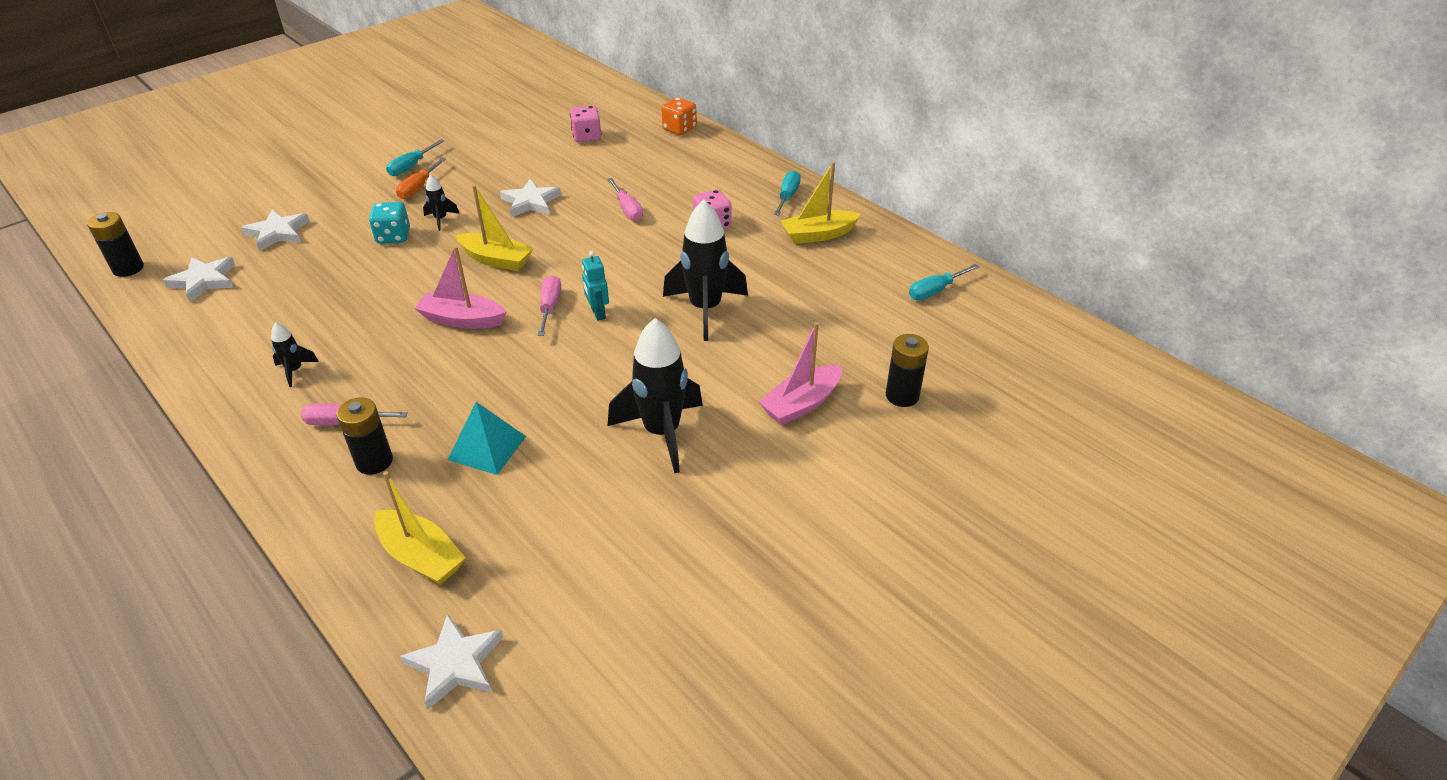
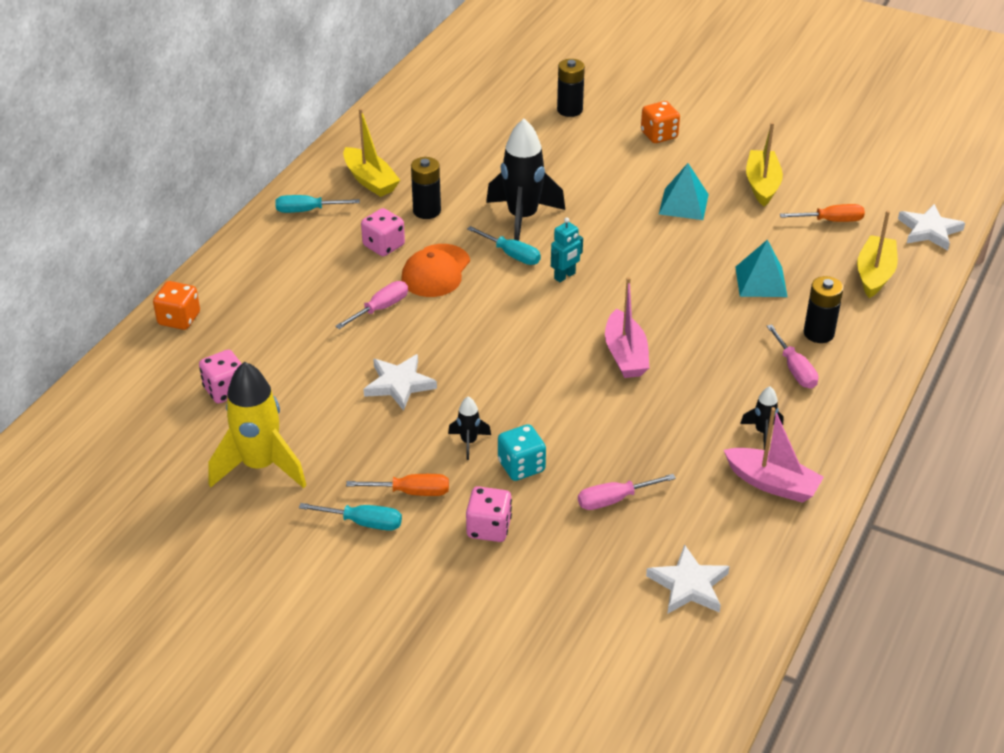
camera: 110 degrees left, 0 degrees up
(128, 268) = (711, 675): black battery -> black battery (427, 211)
(278, 233) = (568, 573): white star -> none
(353, 211) = (489, 528): none -> pink dice
(496, 260) = (520, 369): yellow boat -> yellow boat (762, 185)
(500, 139) = (260, 466): none -> yellow rocket
(546, 559) = (831, 221): none -> orange screwdriver
(550, 307) = (574, 307): pink screwdriver -> pink screwdriver (614, 499)
(657, 244) = (435, 271): none -> orange cap
(662, 433) = (683, 204): black rocket -> turquoise pyramid
(801, 404) = (608, 150): pink boat -> pink boat (772, 483)
(815, 458) = (659, 135): none -> orange dice
(935, 291) = (427, 110): turquoise screwdriver -> turquoise screwdriver (511, 254)

